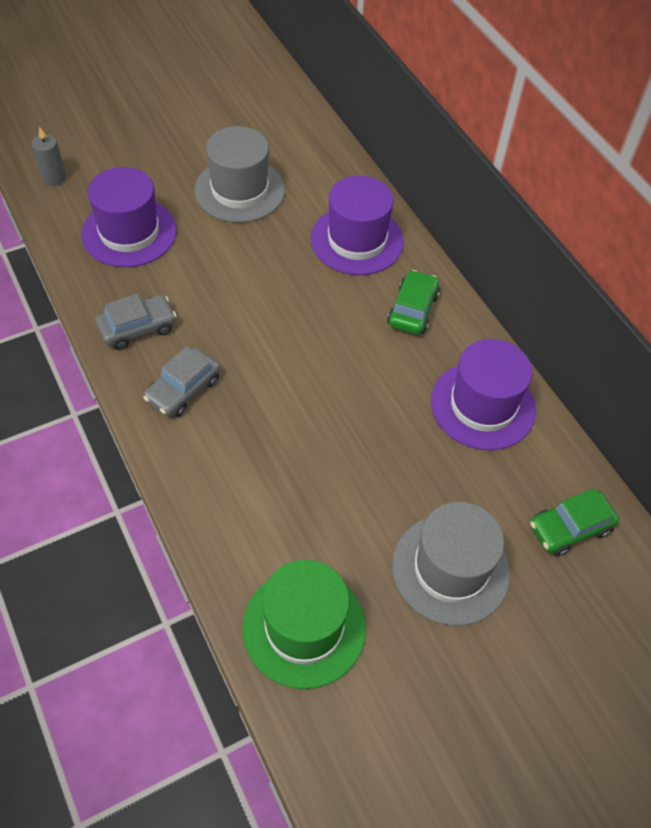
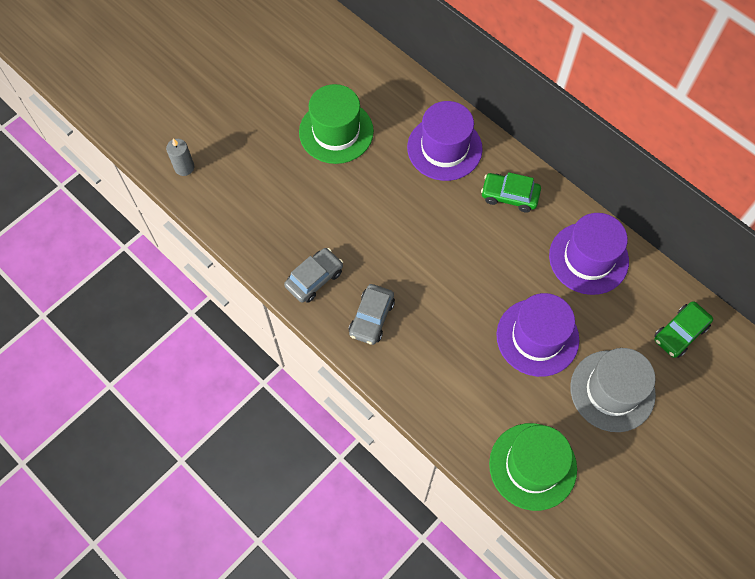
camera: 15 degrees left, 10 degrees up
(129, 232) = (268, 198): purple hat -> purple hat (537, 337)
(239, 190) = (336, 132): grey hat -> green hat
(412, 310) = (509, 196): green car -> green car turned 75 degrees counterclockwise

